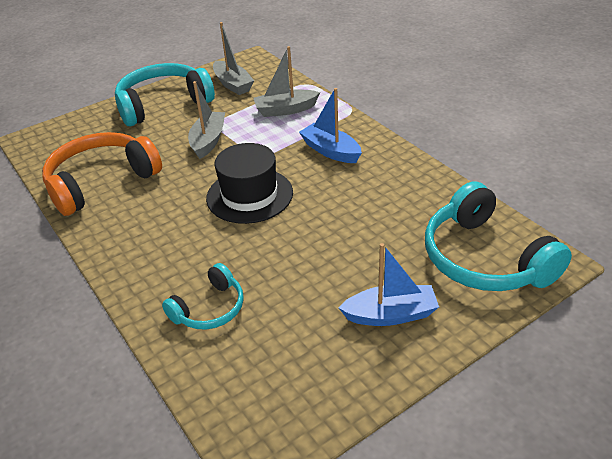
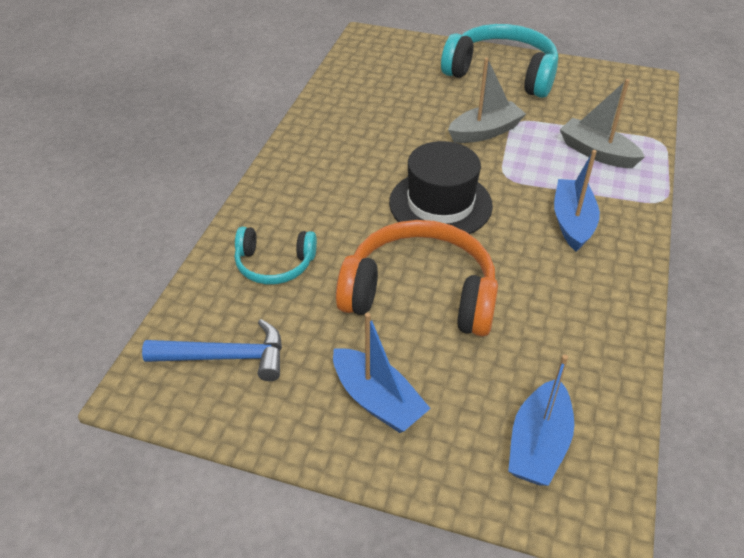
camera: 50 degrees right, 5 degrees up
(101, 182) = (360, 106): orange headphones -> orange headphones (420, 293)
(233, 84) = (589, 95): grey boat -> none
(274, 382) = (226, 357): none -> blue hammer
(484, 259) = (538, 444): turquoise headphones -> blue boat

